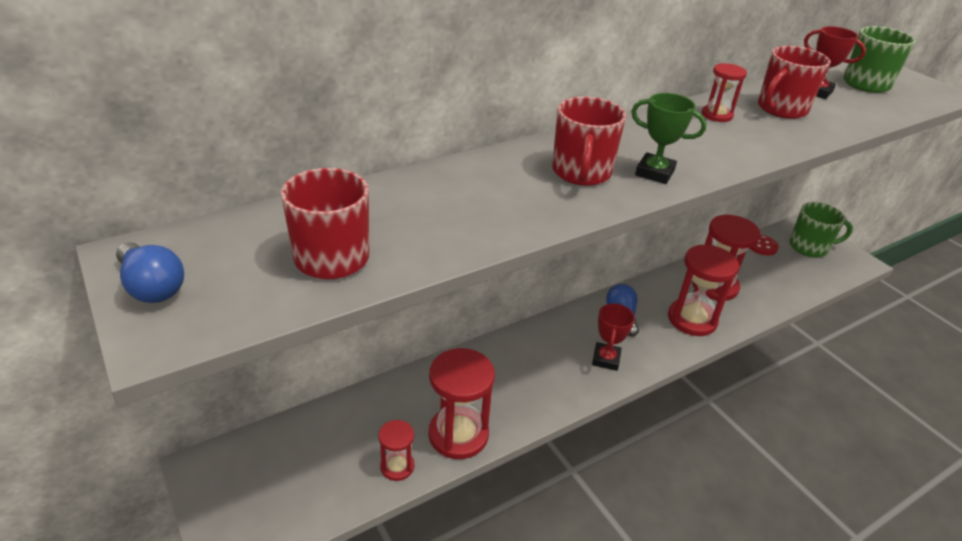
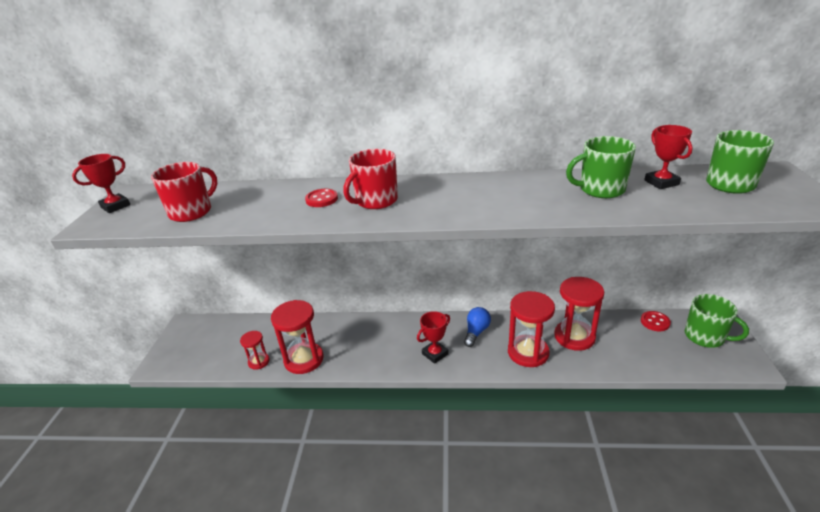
camera: 40 degrees right, 5 degrees down
(152, 287) = (115, 206): blue light bulb -> red trophy
(507, 187) = (321, 199): none -> red button
(654, 173) = (422, 210): green trophy -> none
(717, 115) = (534, 185): red hourglass -> none
(781, 109) = (600, 189): red mug -> green mug

